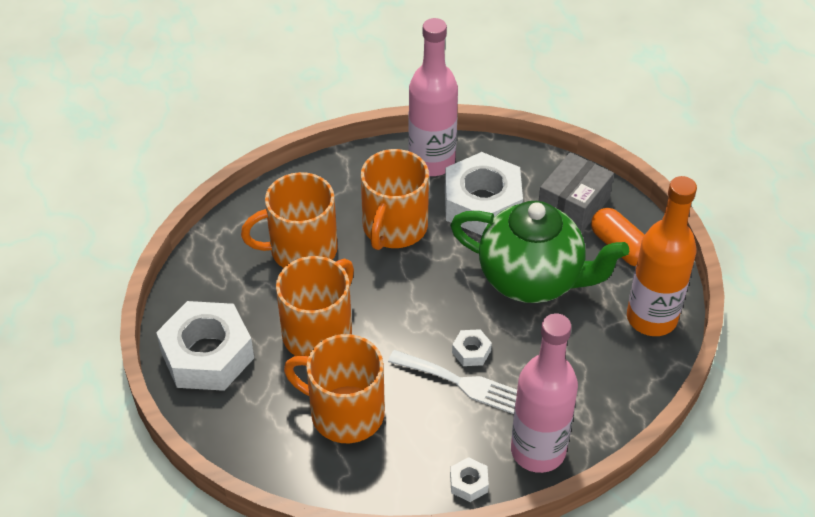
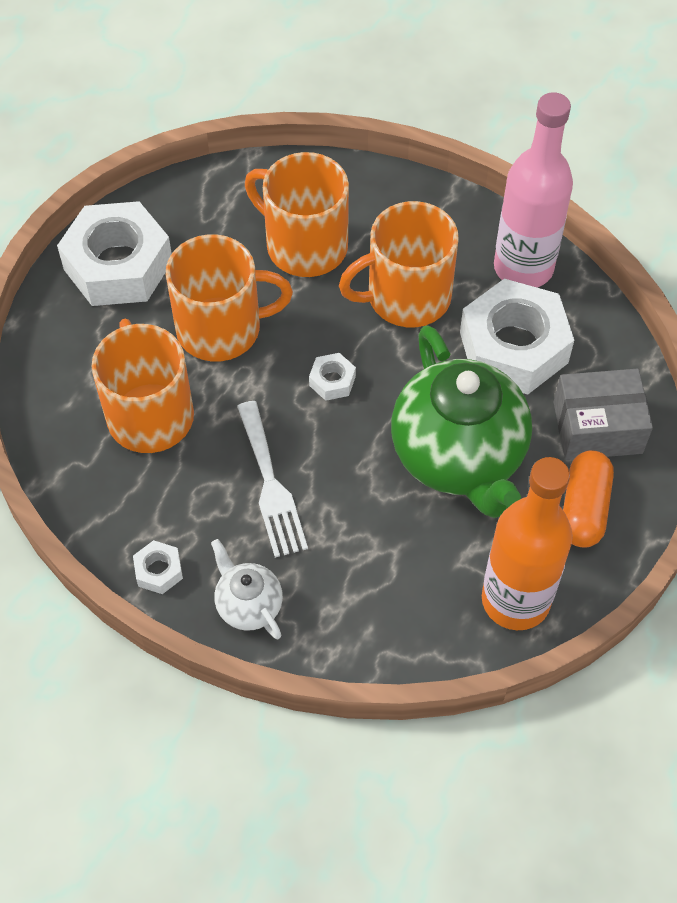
camera: 50 degrees right, 10 degrees up
(471, 351) = (316, 467): white nut -> white nut (332, 381)
(538, 451) = (248, 605): pink bottle -> white teapot

